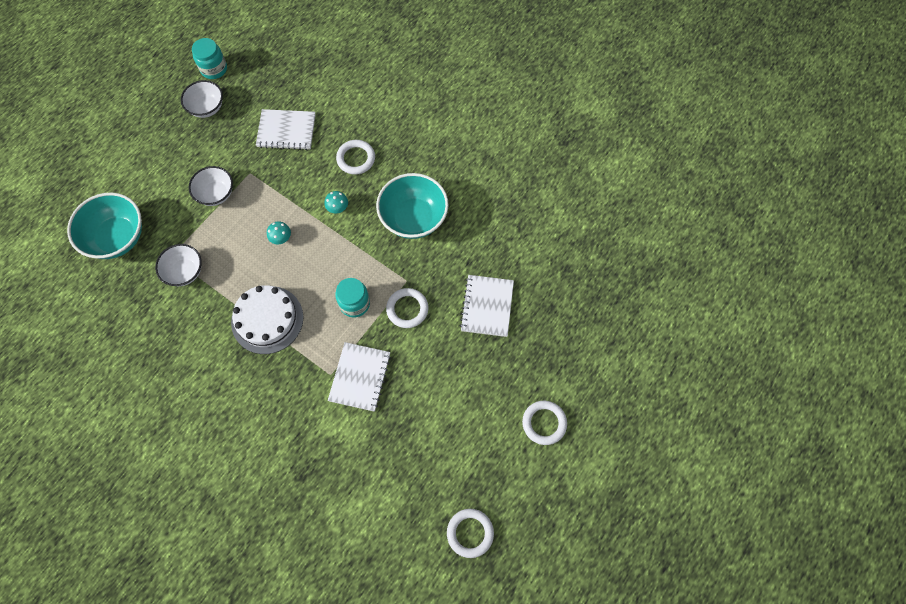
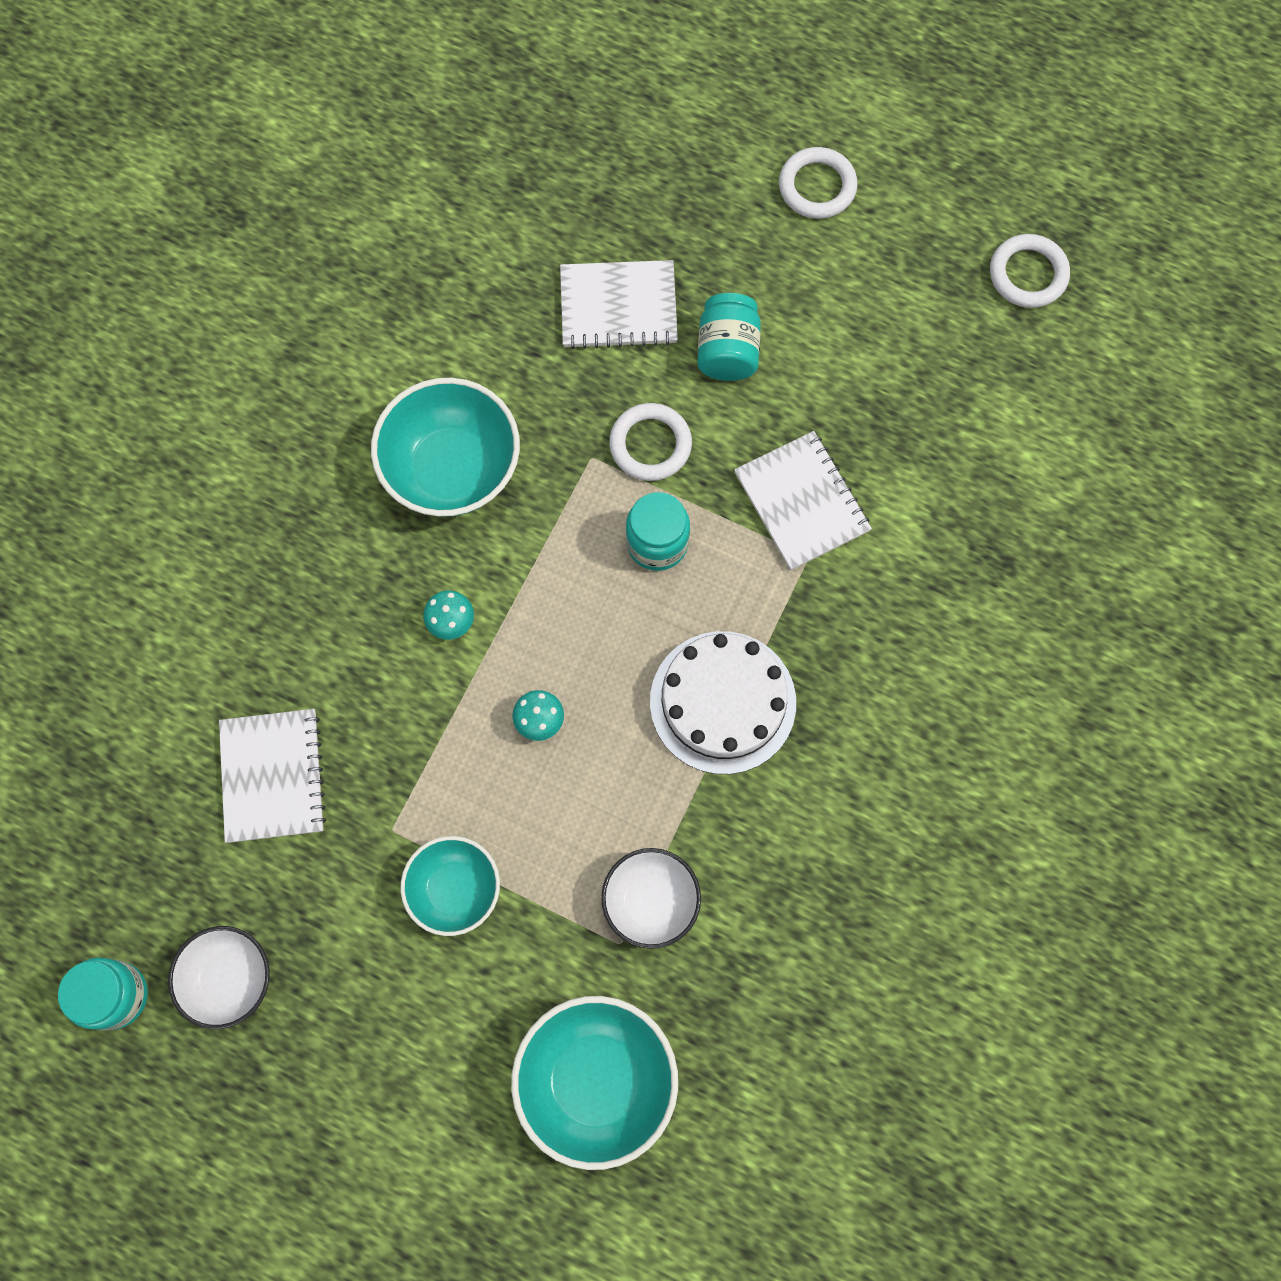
camera: 100 degrees left, 5 degrees up
(216, 194) = (455, 889): white bowl -> turquoise bowl
(356, 159) = (327, 611): white ring -> none
(360, 377) = (802, 502): white notebook -> white notebook turned 60 degrees clockwise
(452, 356) = (727, 351): none -> turquoise jar

